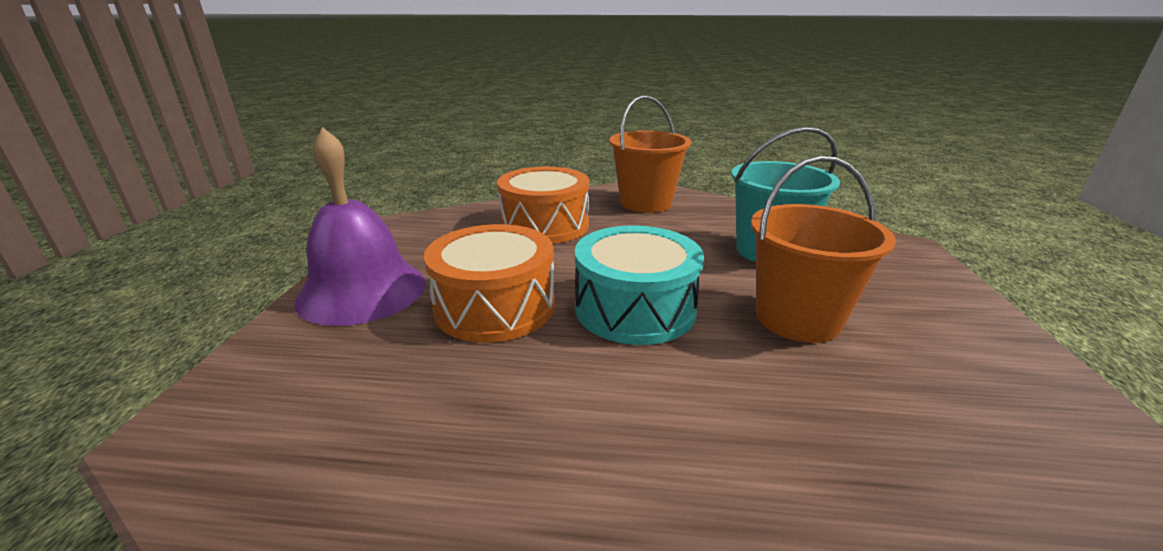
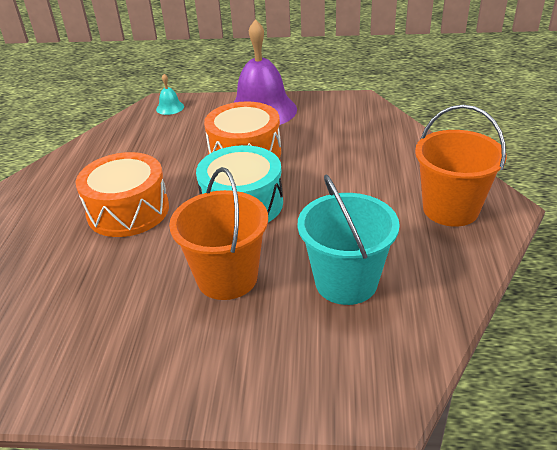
camera: 90 degrees right, 10 degrees up
(228, 408) = (170, 108): none -> turquoise bell
(545, 225) = (373, 157): orange drum -> orange drum (128, 211)

